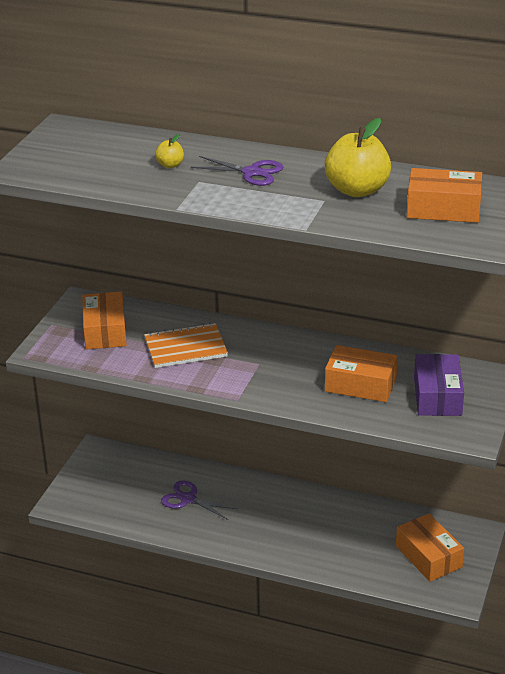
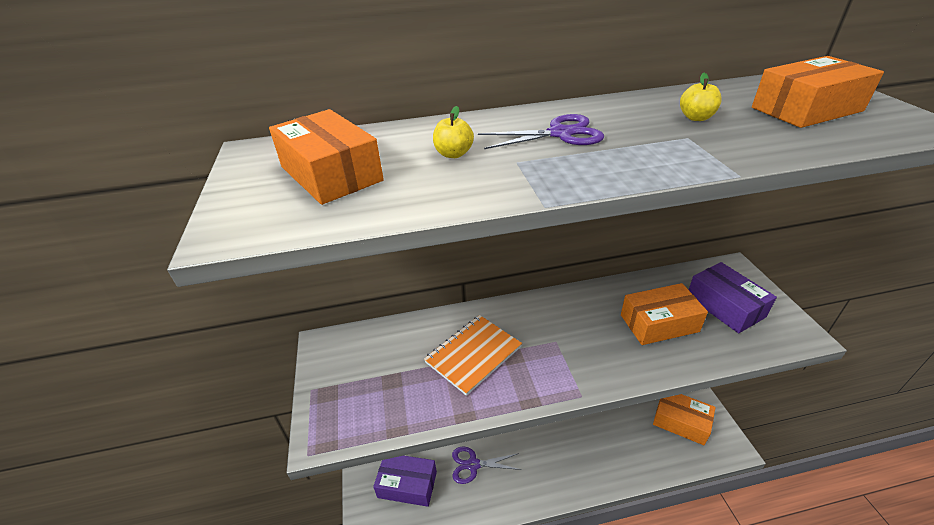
camera: 30 degrees left, 5 degrees up
(105, 331) = (376, 371): orange box -> orange box (331, 173)
(119, 487) = (407, 484): none -> purple box
(357, 190) = (696, 118): yellow apple -> yellow apple, size x0.45

